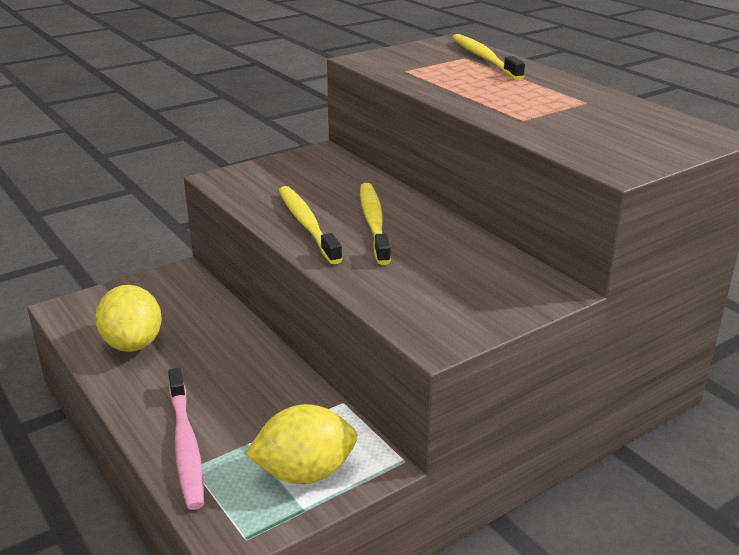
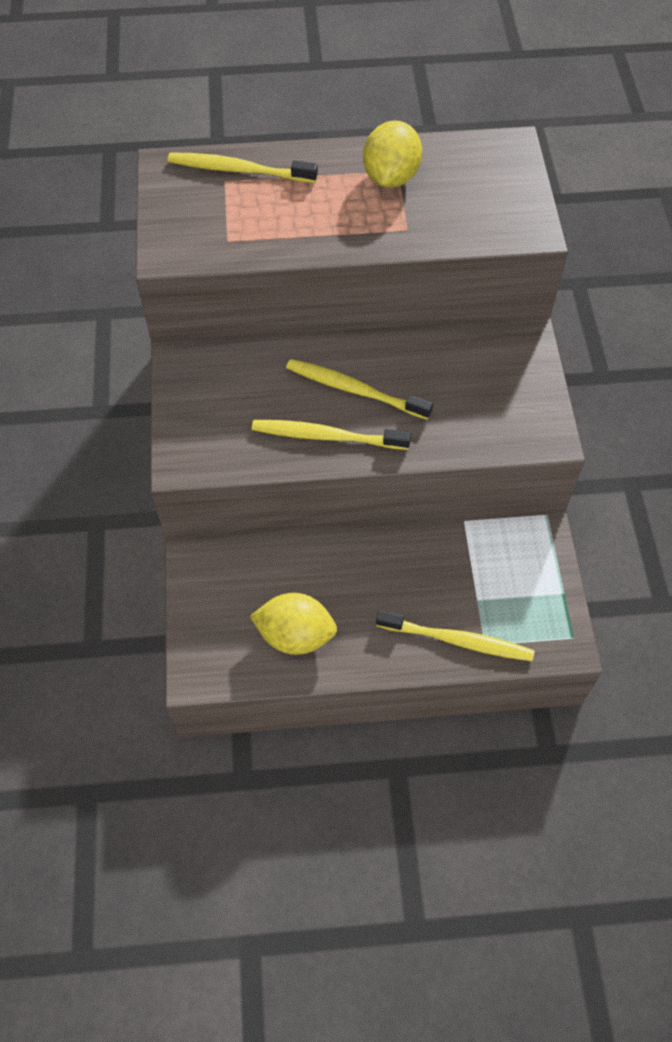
camera: 60 degrees left, 30 degrees up
(186, 445) = (458, 640): pink toothbrush -> yellow toothbrush
(305, 473) = (529, 578): yellow lemon -> yellow lemon (391, 177)

